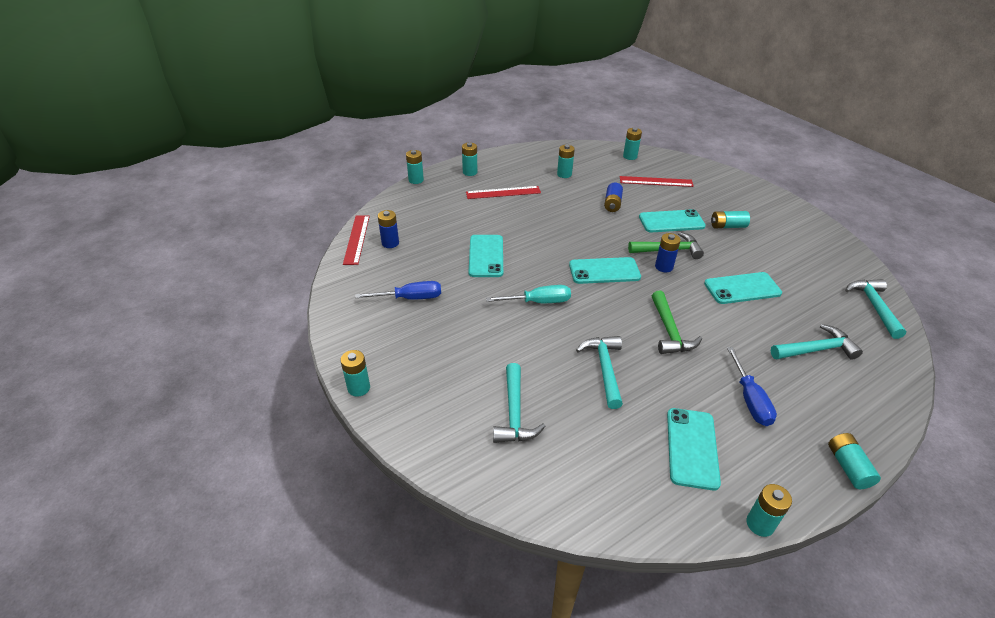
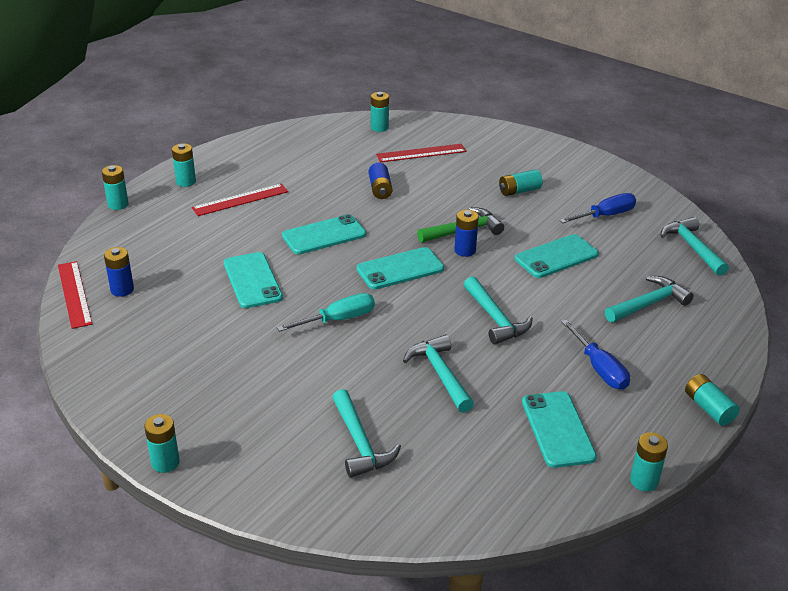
camera: 20 degrees left, 5 degrees down
(410, 298) = (180, 349): blue screwdriver -> blue screwdriver (605, 216)
(564, 174) = (308, 163): turquoise battery -> none
(669, 331) = (495, 318): green hammer -> turquoise hammer
(671, 222) = (455, 197): turquoise phone -> turquoise phone (324, 235)

